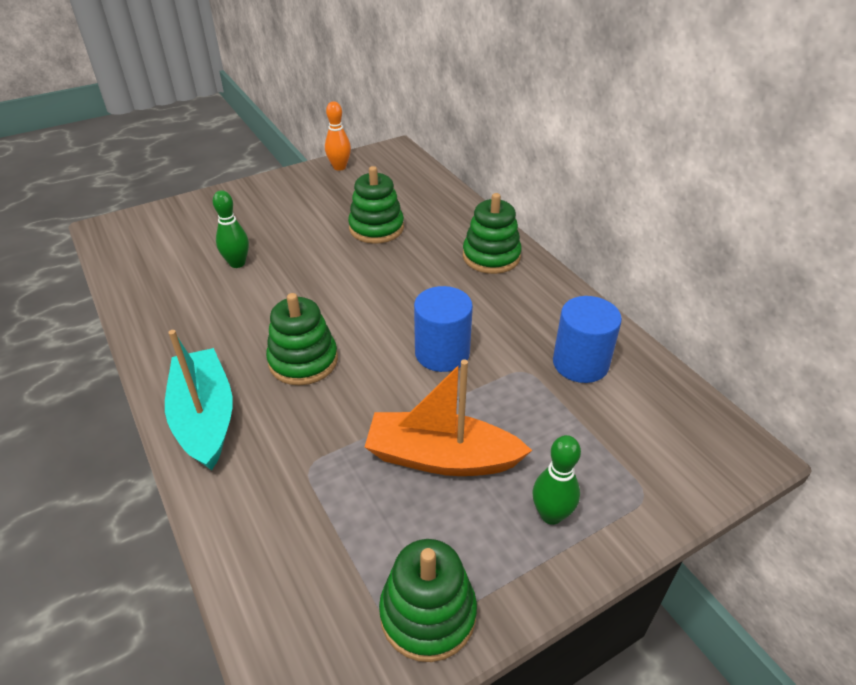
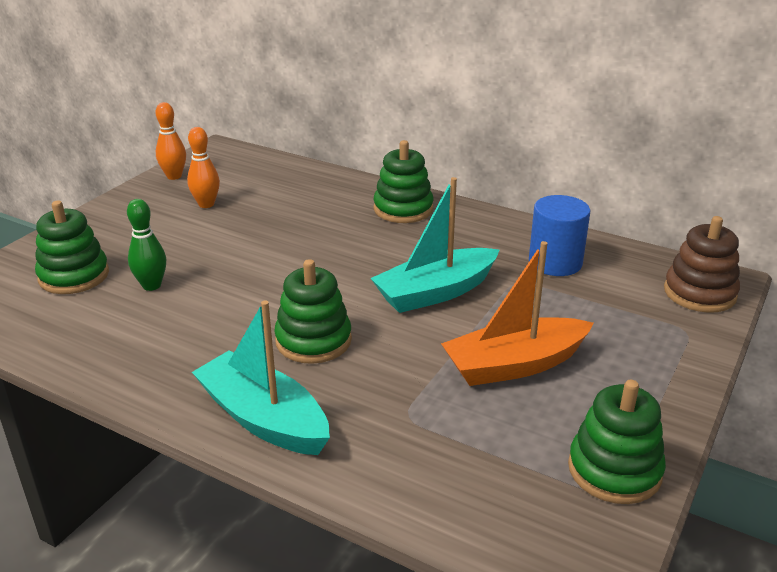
camera: 30 degrees left, 10 degrees down
(339, 201) = (206, 204): none -> orange bowling pin
(376, 228) = (270, 216): green stacking toy -> green stacking toy (74, 276)
(442, 353) = (436, 292): blue cylinder -> turquoise boat
(551, 515) = (636, 369): green bowling pin -> none
(701, 457) = (699, 293): none -> brown stacking toy

